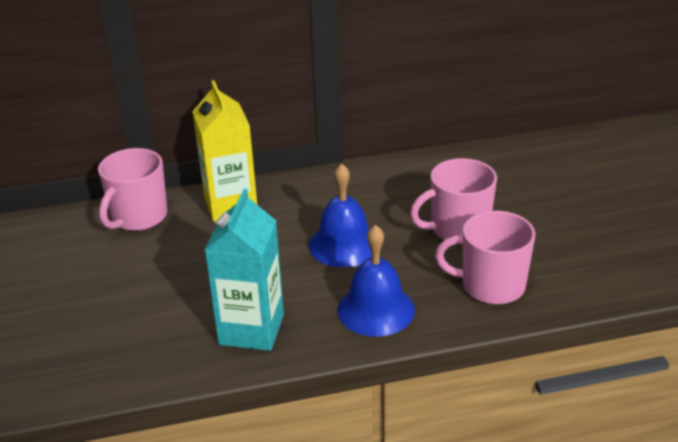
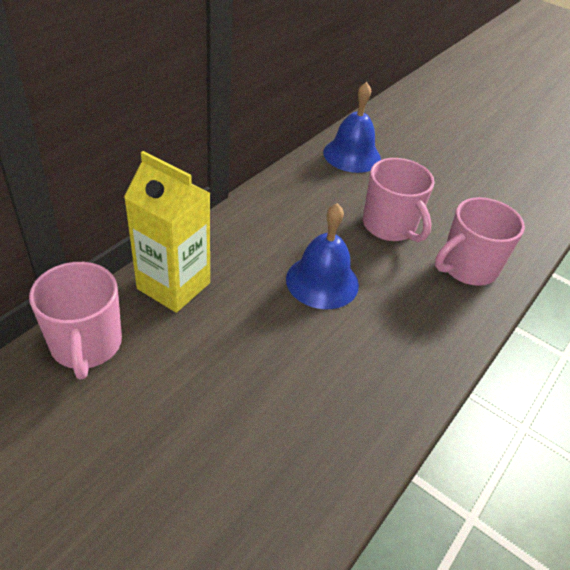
camera: 45 degrees left, 10 degrees up
(251, 329) = (343, 415): turquoise carton -> none
(376, 309) = (416, 334): blue bell -> blue bell (352, 155)
(458, 229) = (390, 226): pink mug -> pink mug turned 60 degrees counterclockwise

